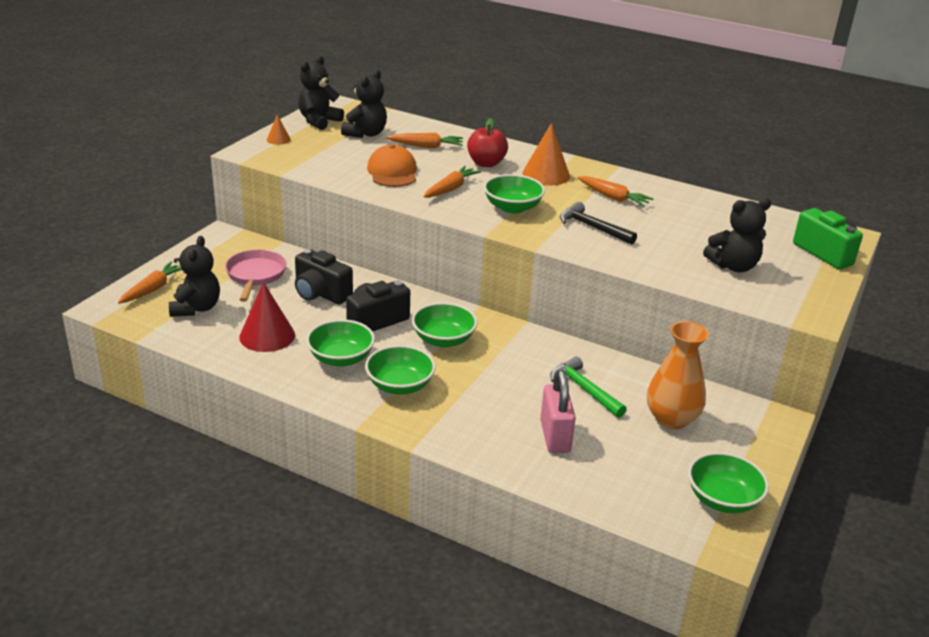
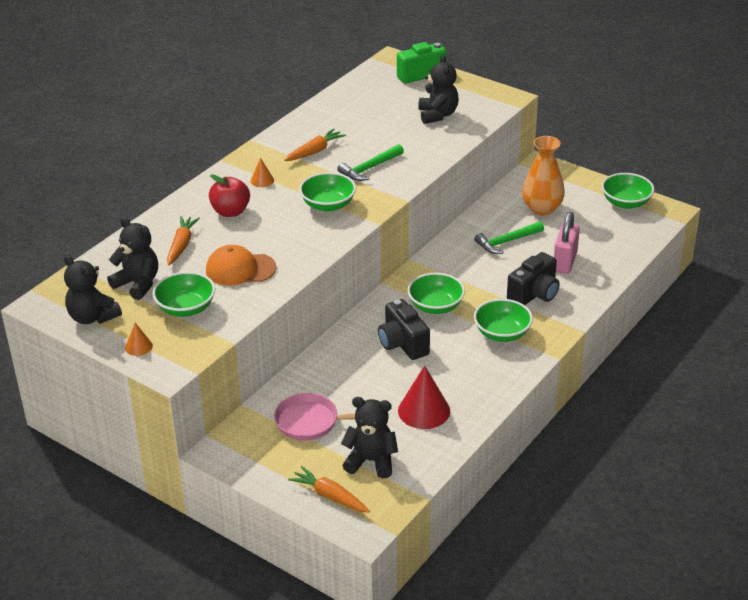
camera: 80 degrees left, 5 degrees up
(321, 293) = (352, 377): black camera -> black camera (534, 294)
(341, 358) = (462, 365): green bowl -> green bowl (186, 308)
(450, 189) = (284, 236): orange carrot -> none
(546, 174) = (262, 180): orange cone -> orange cone, size x0.51
(555, 436) = (565, 262): pink padlock -> pink padlock turned 75 degrees counterclockwise
(592, 227) = (370, 168): black hammer -> green hammer

